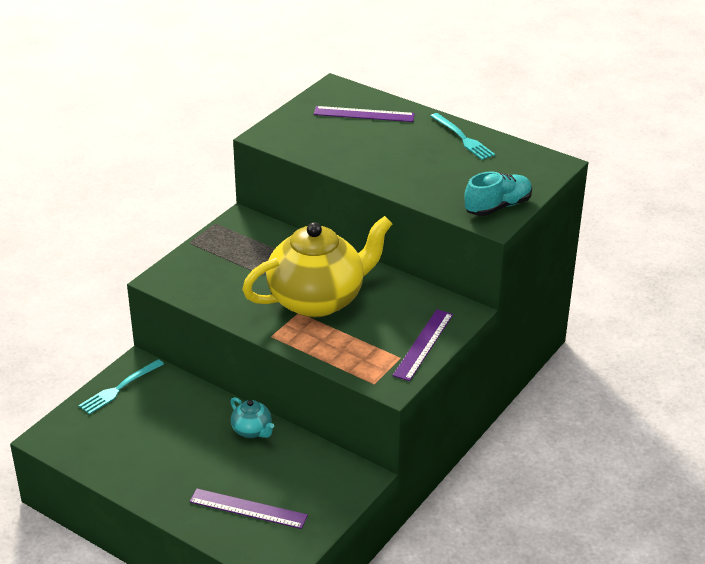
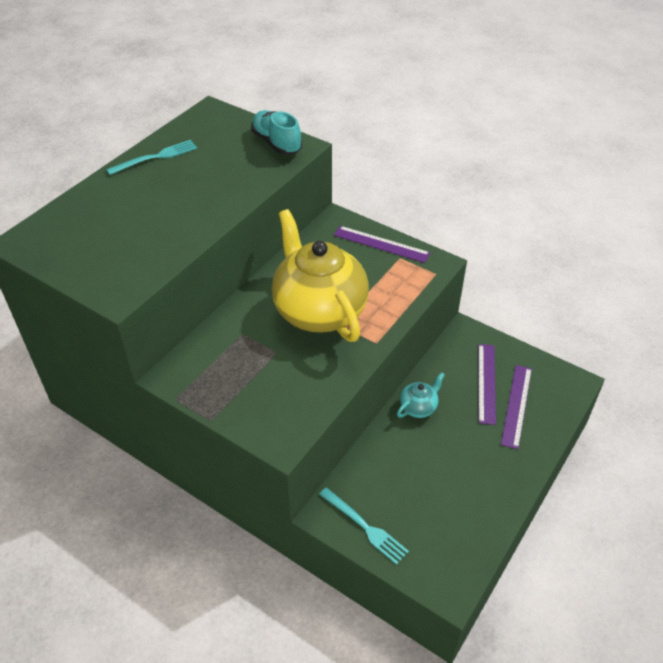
camera: 90 degrees left, 10 degrees up
(364, 114) = (90, 220): purple ruler -> purple ruler (486, 383)

